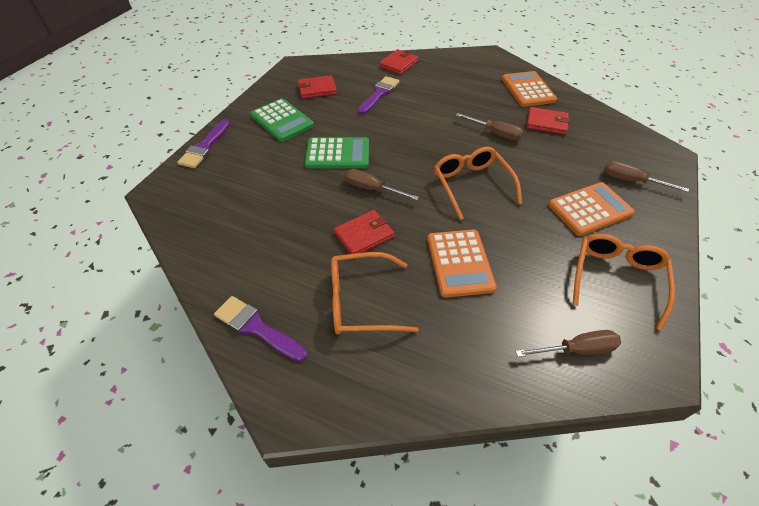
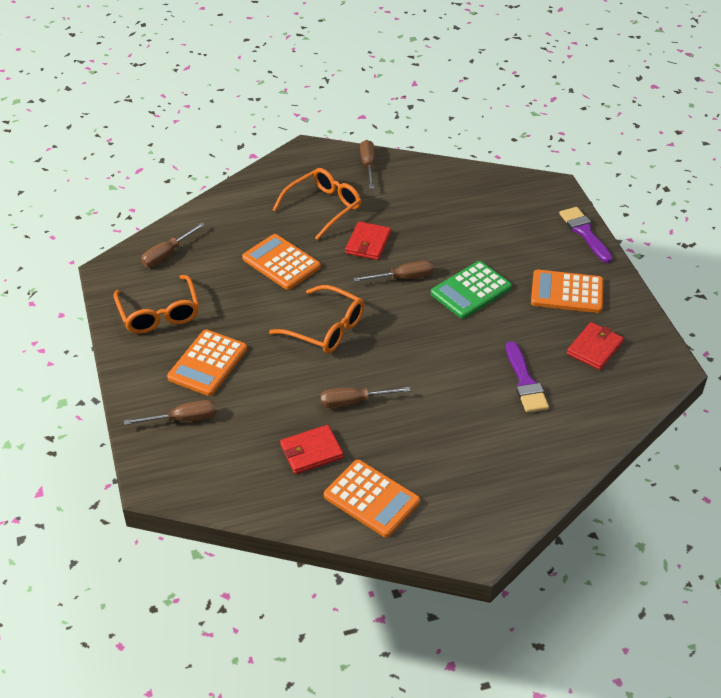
camera: 140 degrees right, 5 degrees down
(257, 328) = (368, 165): purple brush -> brown screwdriver
(282, 120) = (567, 292): green calculator -> orange calculator
(398, 64) = (566, 446): red wallet -> none

